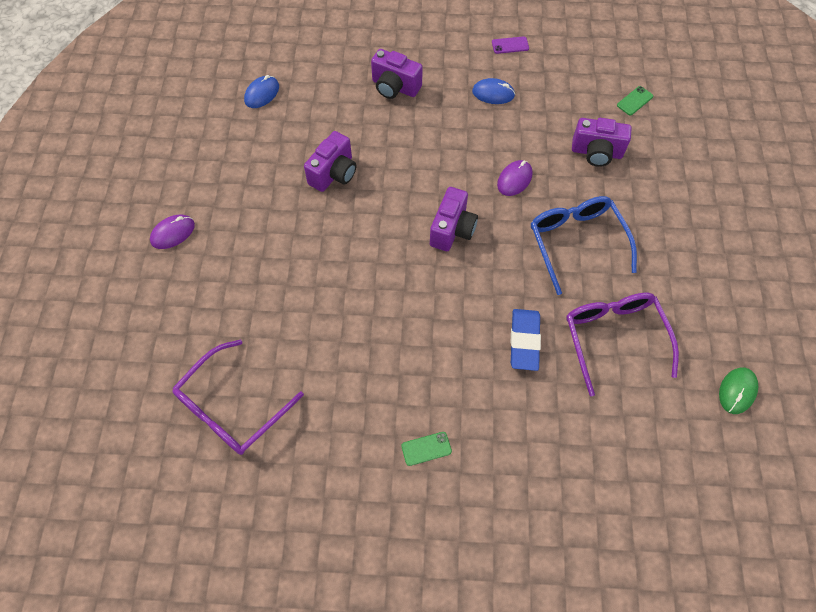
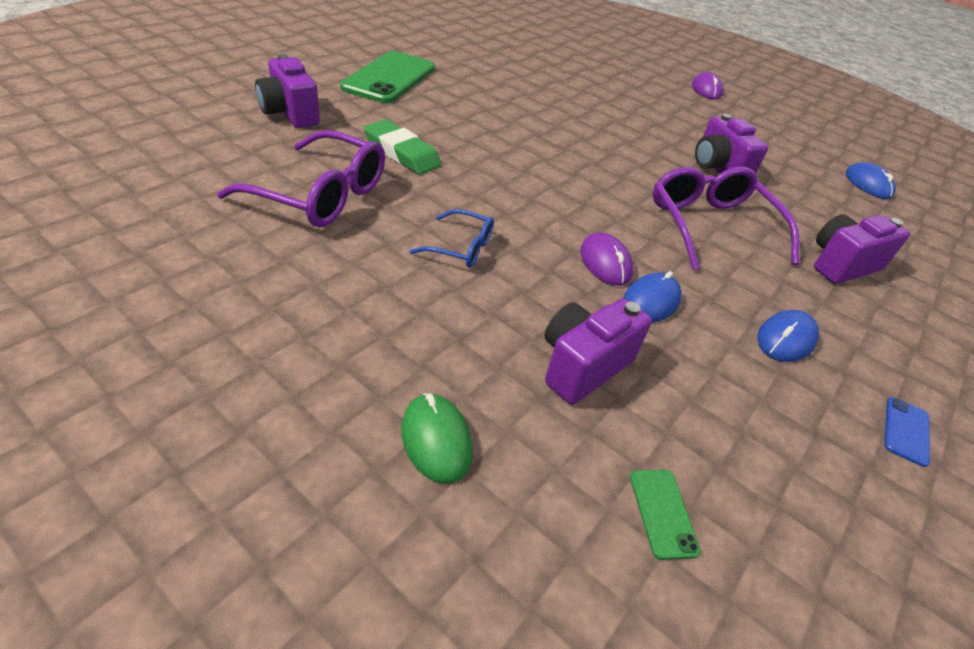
camera: 120 degrees right, 20 degrees down
(232, 407) = (525, 50): purple glasses -> purple glasses (711, 226)
(426, 448) = (389, 78): green phone -> green phone, size x2.43
(452, 230) = (577, 187): purple camera -> purple camera (290, 113)
(510, 45) = (906, 431): purple phone -> blue phone
(524, 149) = (650, 301): none -> blue mouse
(524, 341) = (402, 153): blue eraser -> green eraser
(576, 242) = (461, 247): blue glasses -> blue glasses, size x0.53
(737, 391) = (126, 223): green mouse -> green mouse (436, 440)

